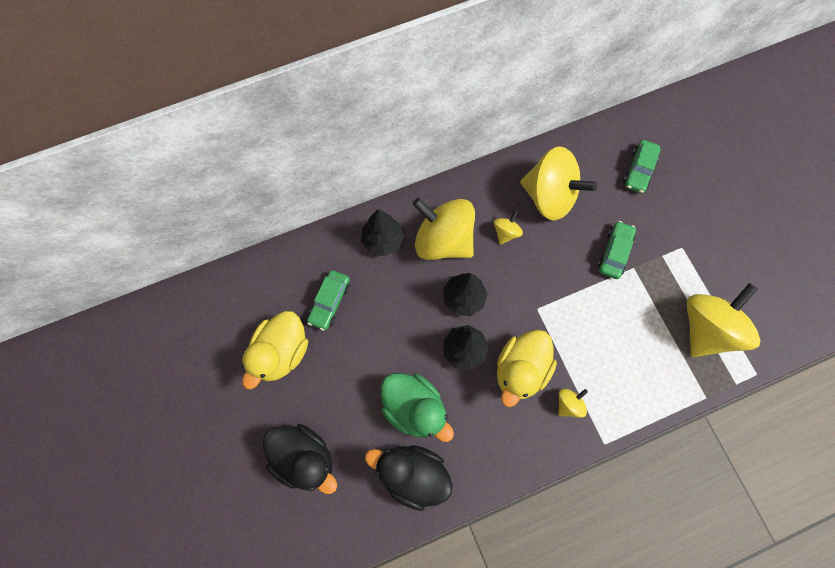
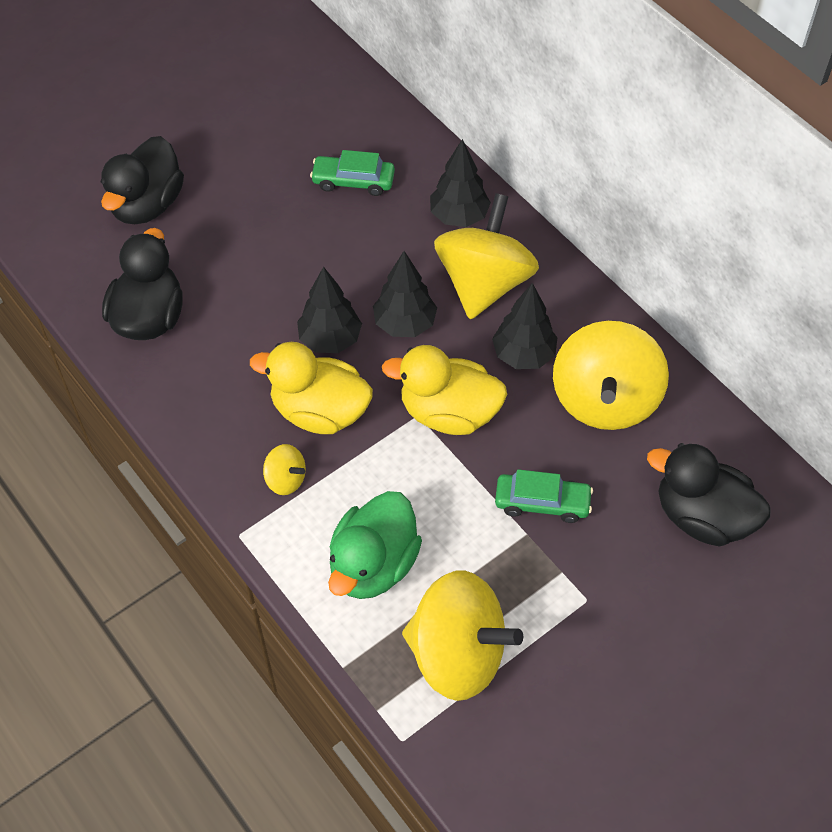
camera: 75 degrees right, 15 degrees down
(281, 352) = (272, 150): yellow duck -> yellow duck (448, 413)
(414, 408) = (236, 301): green duck -> green duck (373, 565)
(506, 232) = (523, 355): yellow spinning top -> black tree
(639, 170) = (702, 516): green car -> black duck

